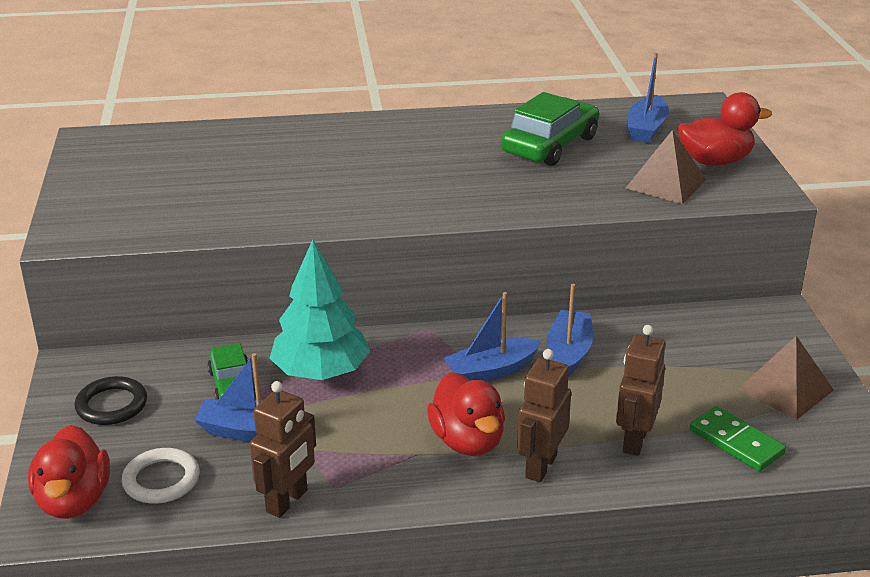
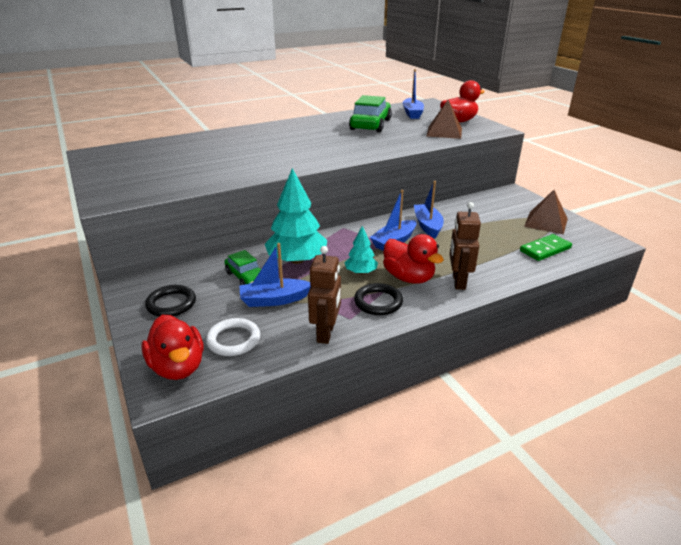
camera: 20 degrees left, 0 degrees up
(393, 471) = (378, 302): none -> black ring
(402, 414) = (361, 272): none -> turquoise tree
(634, 440) = (496, 259): brown robot -> none
(736, 442) = (545, 249): green domino -> green domino turned 60 degrees counterclockwise

